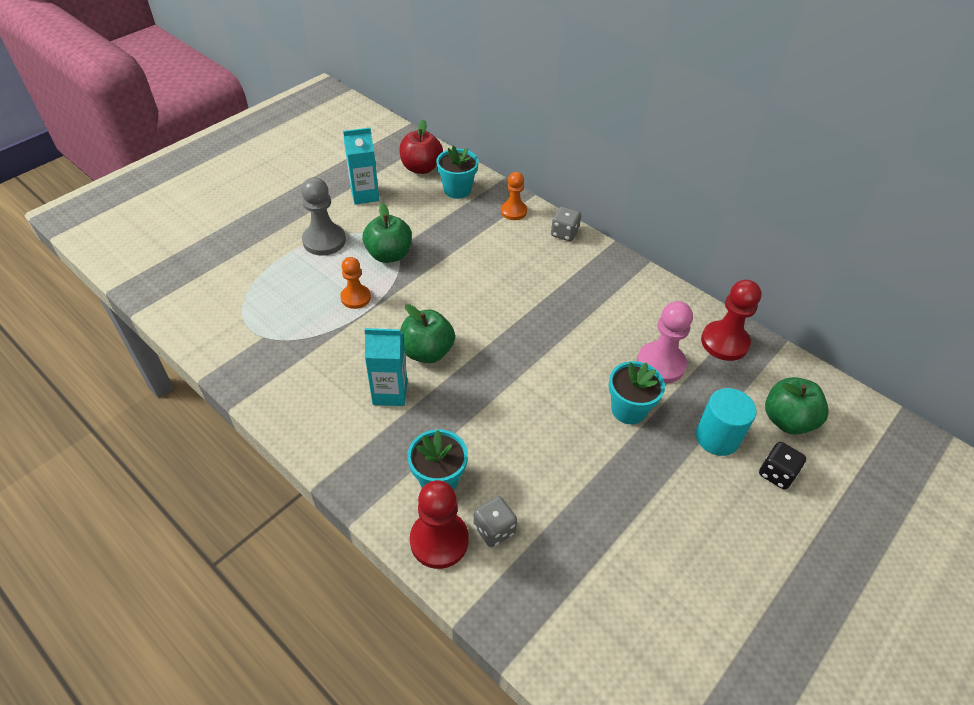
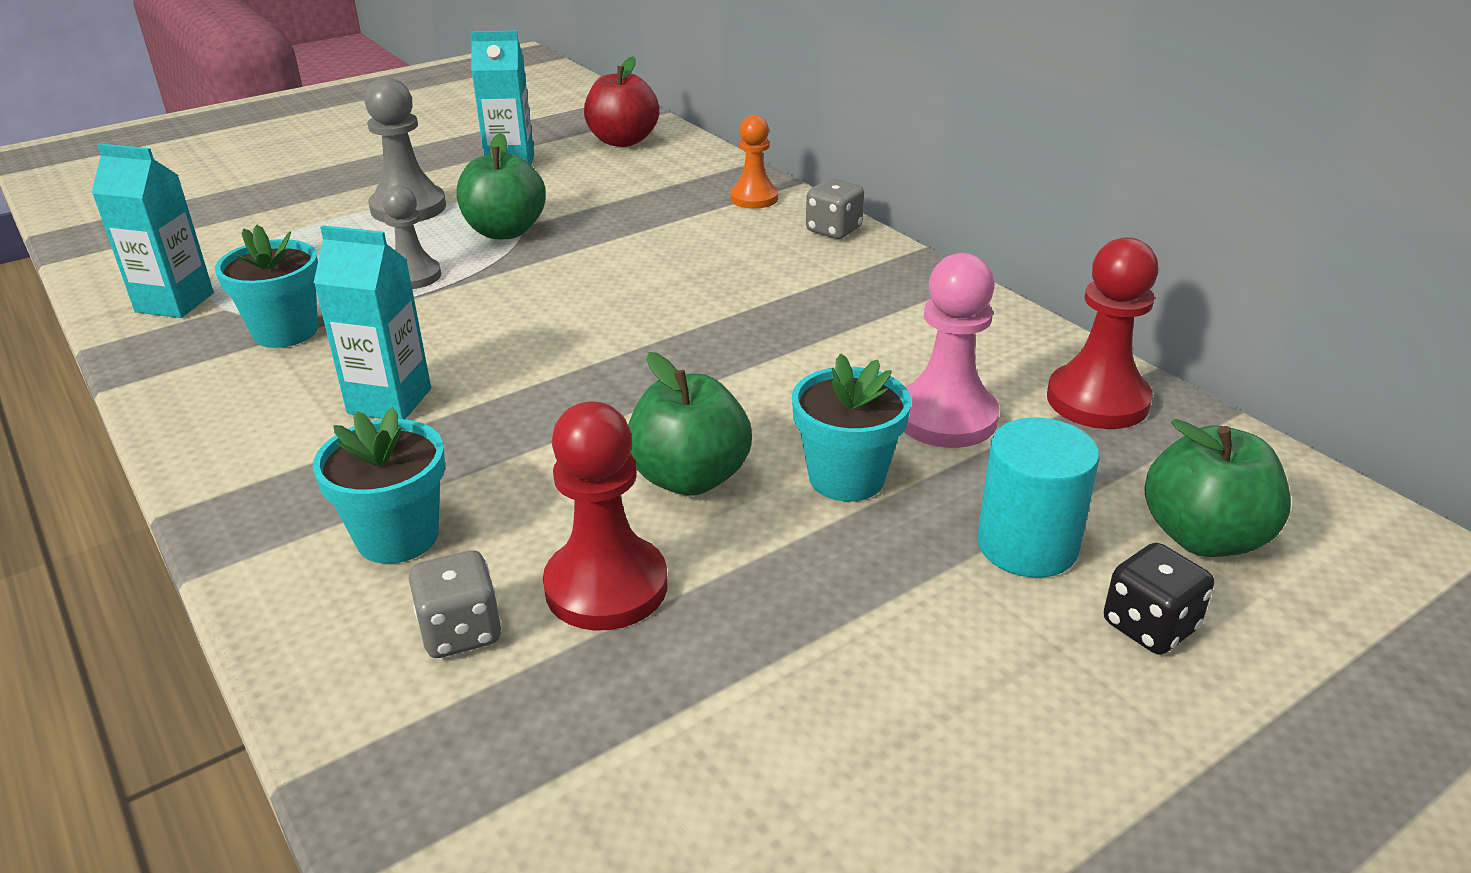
camera: 15 degrees right, 15 degrees down
(232, 336) = (175, 302): none -> turquoise carton
(355, 297) = (413, 276): orange pawn -> grey pawn
(427, 352) = (493, 355): green apple -> green apple (690, 478)
(439, 540) = (337, 633): red pawn -> red pawn (606, 586)
(457, 190) = (669, 168): turquoise flower pot -> turquoise flower pot (285, 331)

